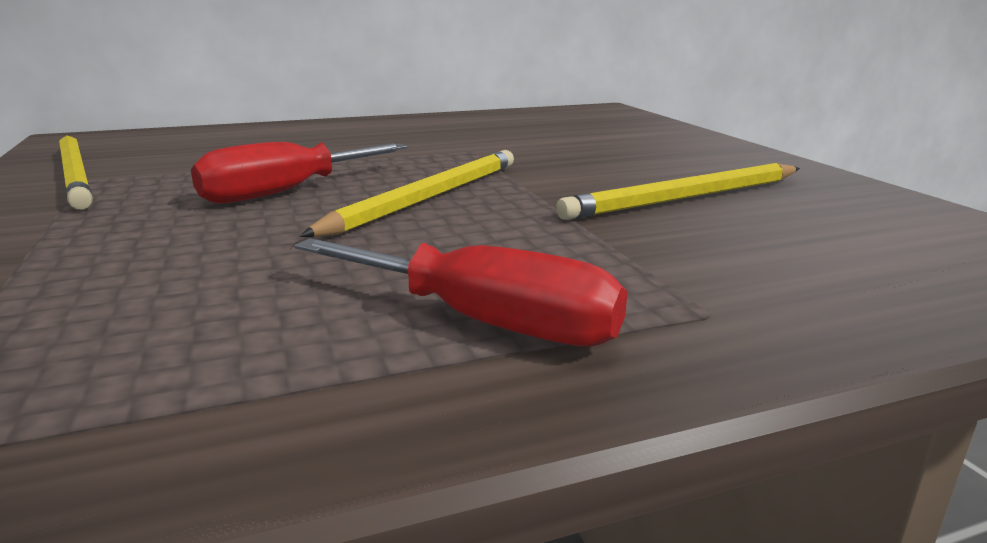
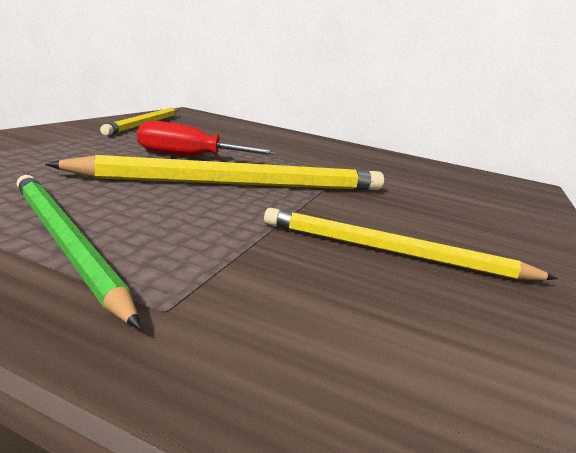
camera: 40 degrees right, 0 degrees up
(428, 198) = (239, 184): yellow pencil -> yellow pencil, size x1.50
(485, 322) = (64, 242): red screwdriver -> green pencil

